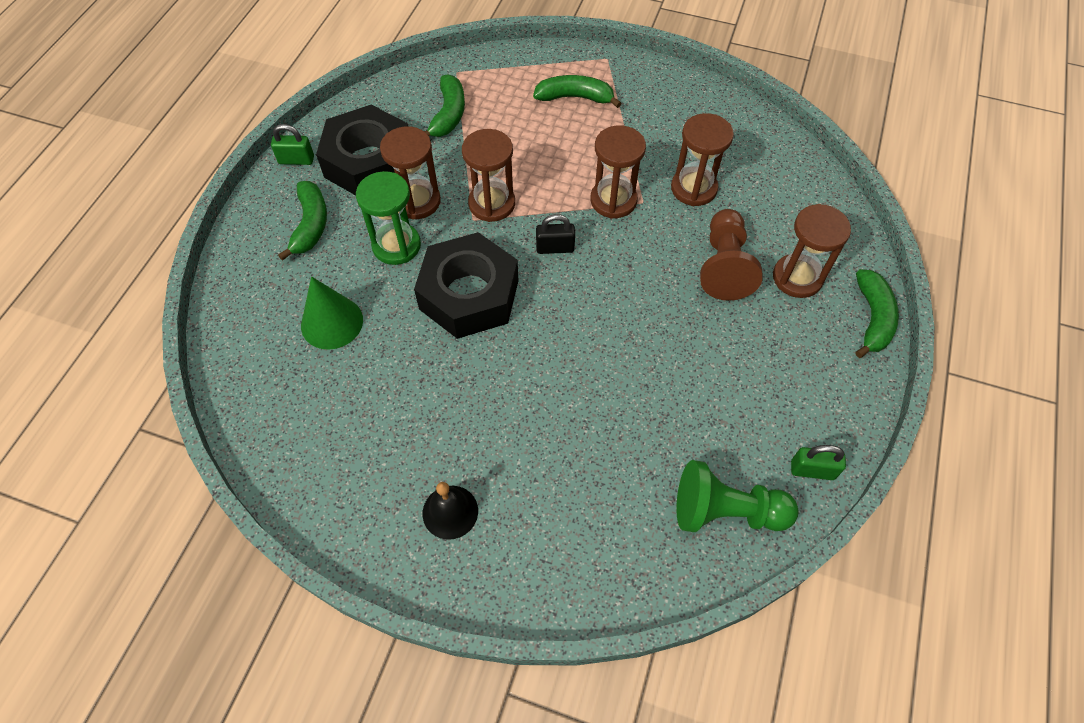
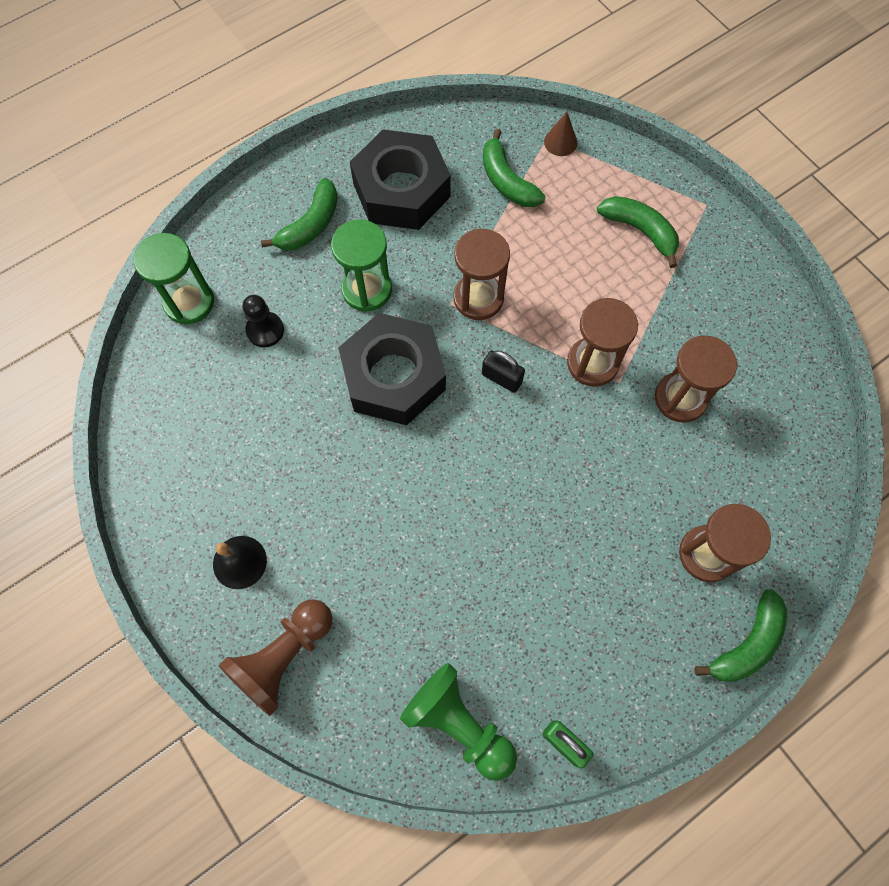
camera: 35 degrees right, 10 degrees up
(244, 339) = (189, 302): none -> green hourglass
(296, 160) = (342, 152): green padlock -> none
(332, 322) = (265, 330): green cone -> black pawn
(417, 201) = (415, 256): brown hourglass -> none
(448, 114) = (506, 181): green banana -> green banana turned 105 degrees clockwise
(468, 70) = (560, 142): none -> brown cone
(724, 266) = (644, 496): brown pawn -> brown pawn (283, 657)

